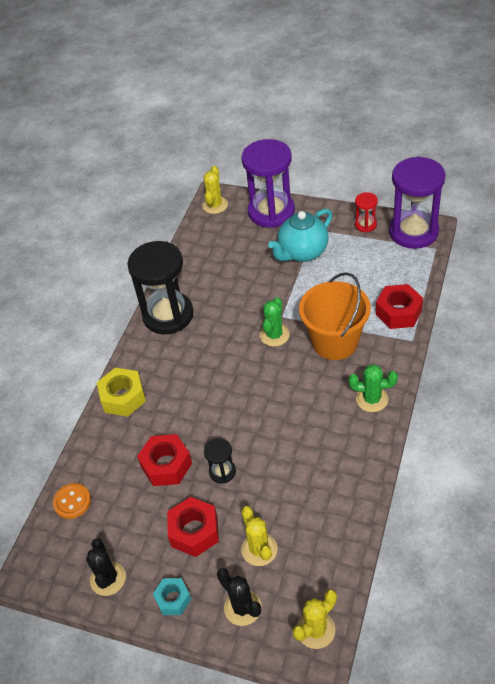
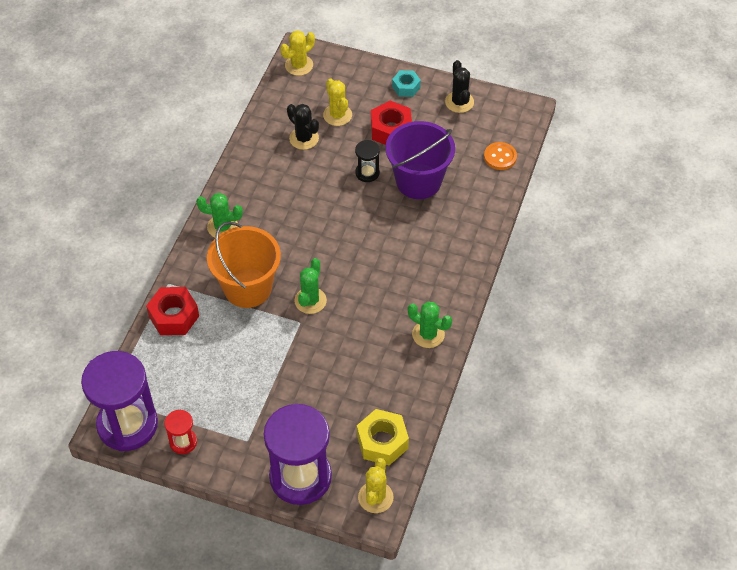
camera: 175 degrees right, 5 degrees up
(123, 397) = (467, 245): yellow nut -> yellow nut (382, 442)
(166, 465) = (418, 181): red nut -> purple bucket
(168, 315) = (428, 334): black hourglass -> green cactus
(242, 607) = (352, 80): black cactus -> black cactus (304, 138)
(302, 253) = (267, 406): turquoise teapot -> none

